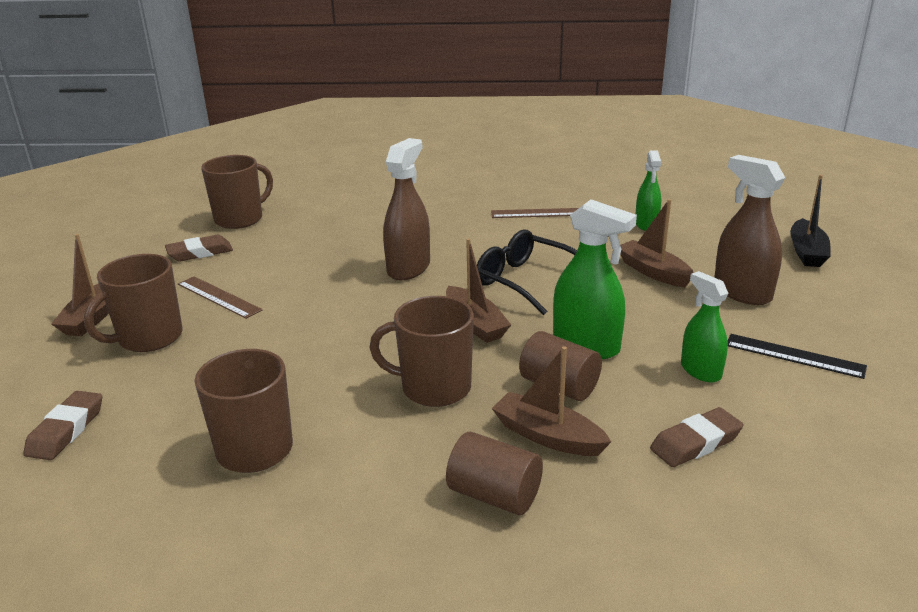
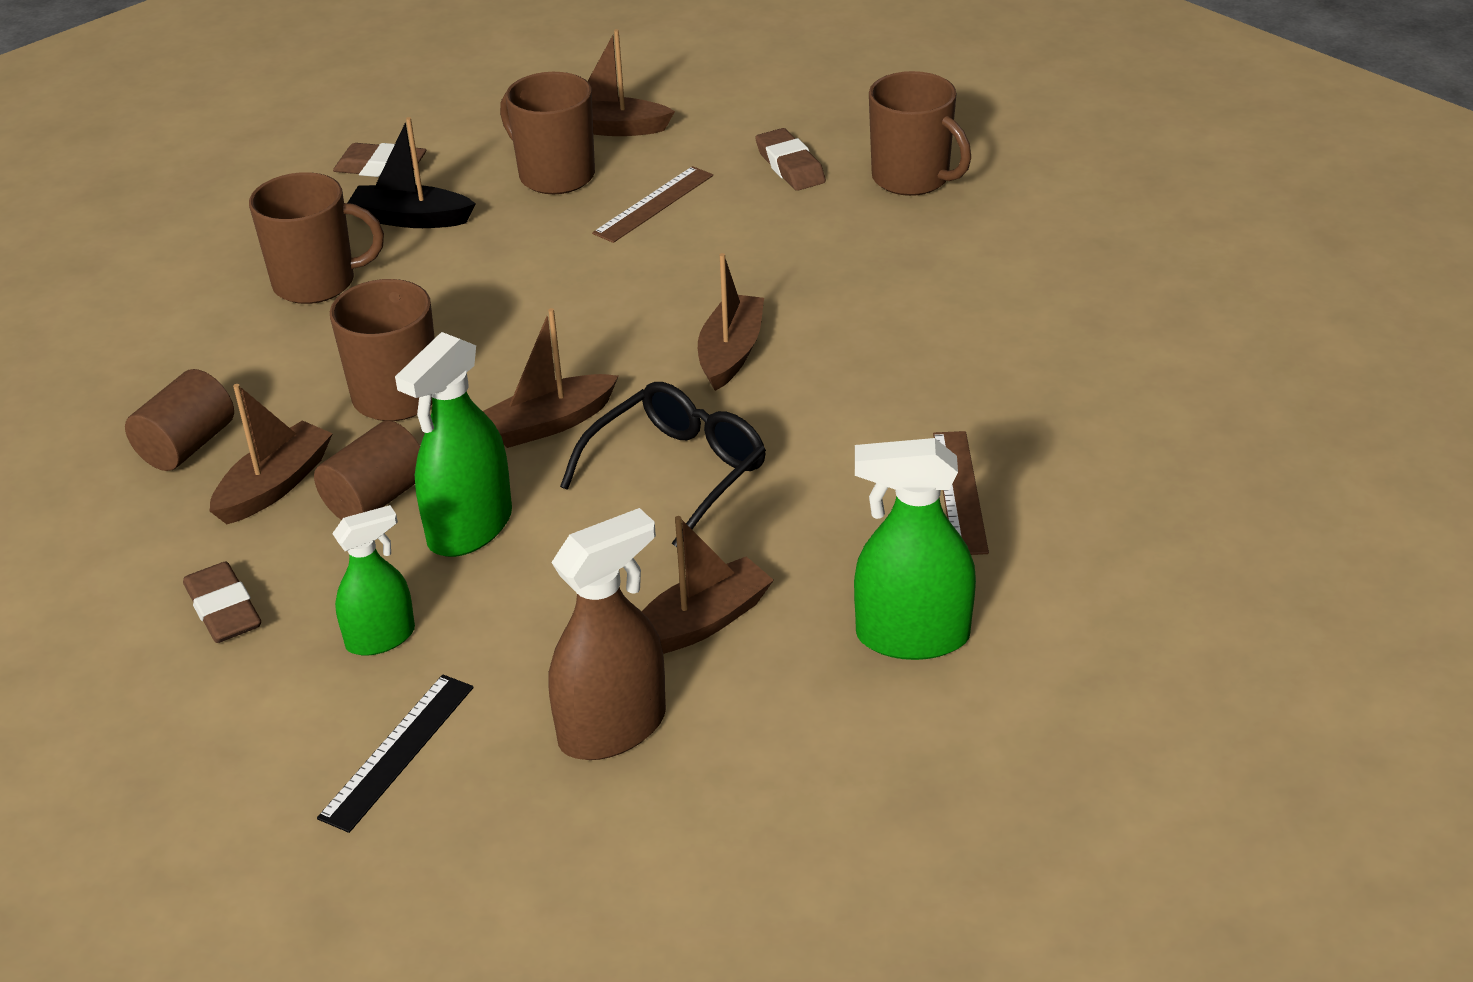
camera: 90 degrees right, 10 degrees up
(408, 268) = (730, 353): brown spray bottle -> brown boat
(646, 224) = (912, 636): green spray bottle -> green spray bottle, size x1.55
(807, 252) = (777, 864): black boat -> black boat (411, 219)

